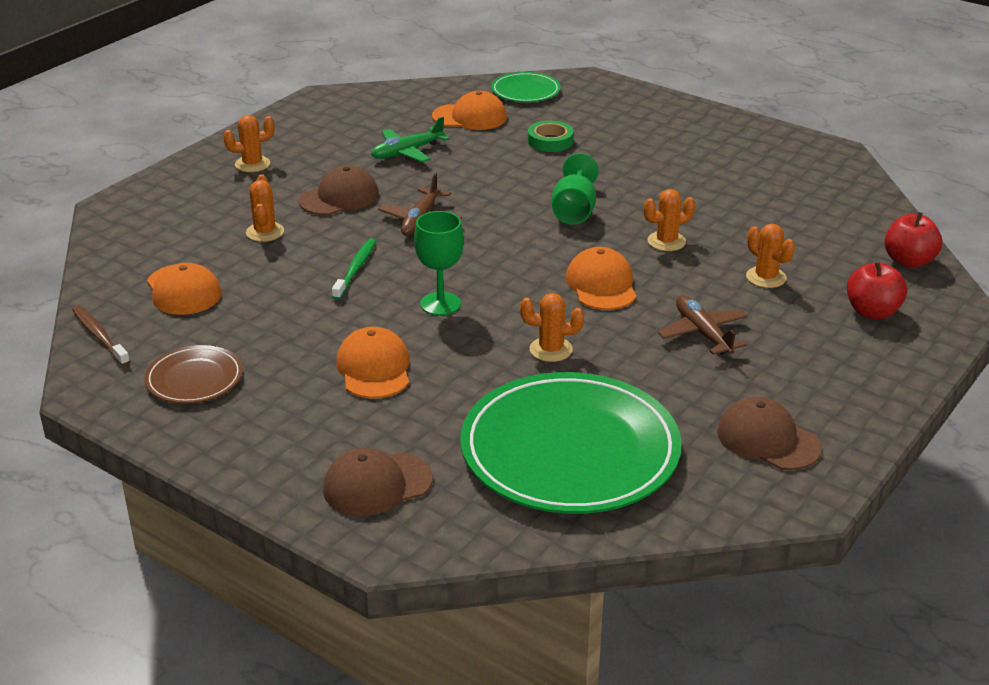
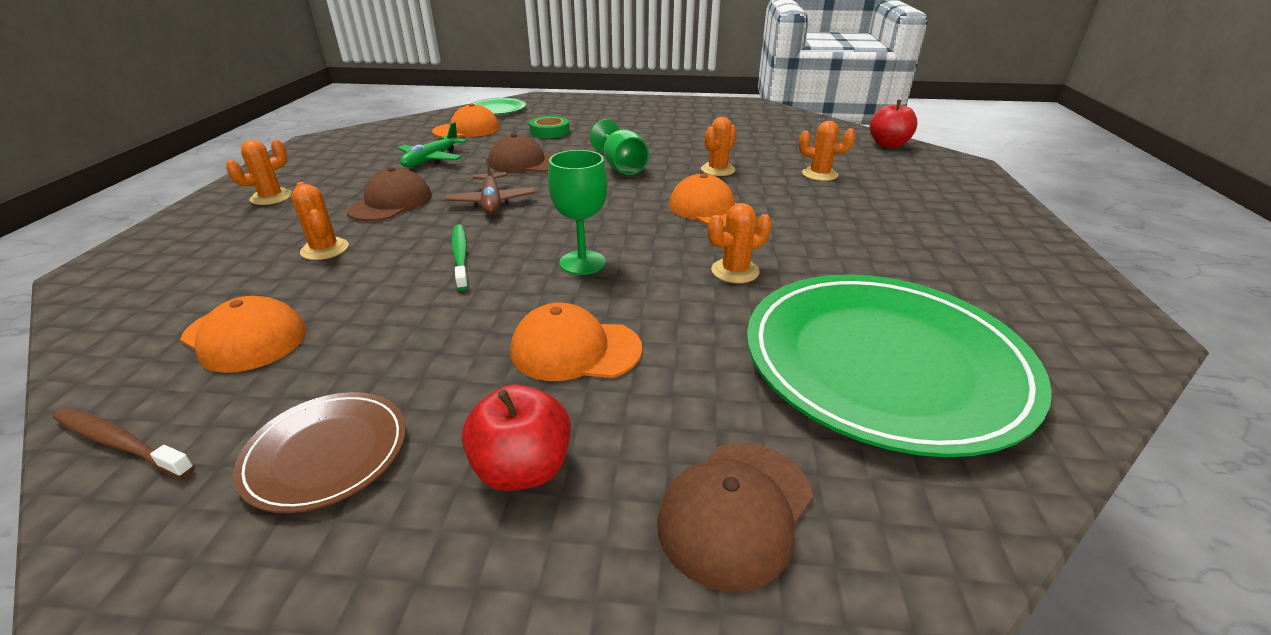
camera: 30 degrees left, 0 degrees up
(374, 368) = (575, 350): orange cap -> orange cap turned 45 degrees counterclockwise
(703, 333) = (836, 221): brown plane -> none
(768, 439) = (1014, 286): brown cap -> brown cap (526, 162)
(872, 312) = (919, 177): red apple -> red apple (523, 469)

